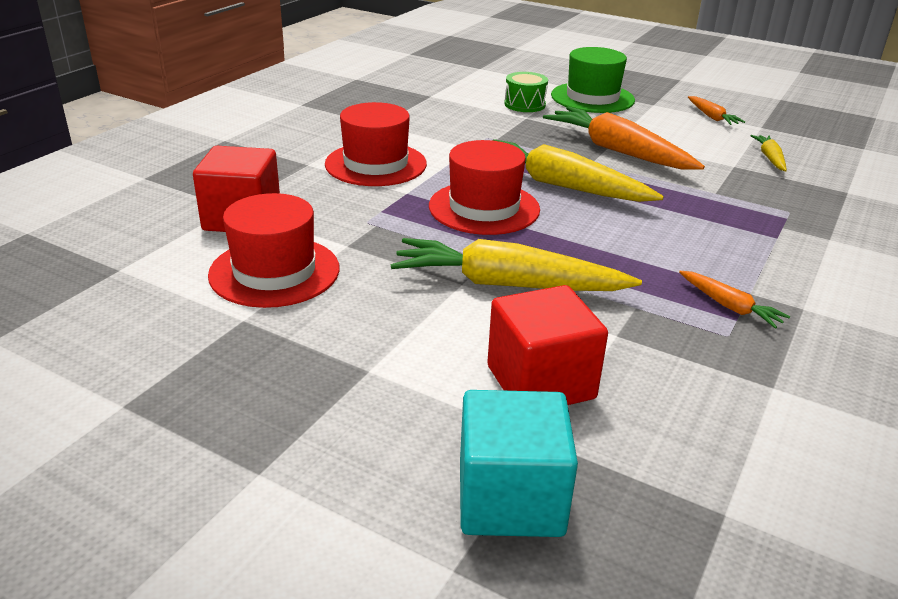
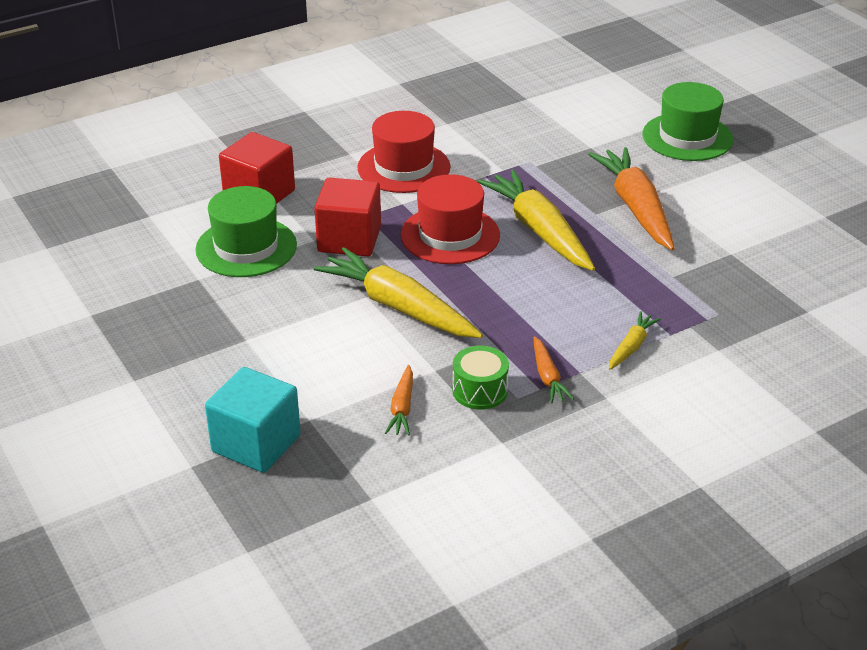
camera: 30 degrees right, 5 degrees up
(274, 271) = (246, 247): red hat -> green hat
(524, 104) = (607, 130): green drum -> green drum (480, 390)
(540, 382) = (346, 384): red cube -> red cube (349, 239)
(712, 117) = (786, 191): orange carrot -> orange carrot (402, 407)
(770, 158) = (780, 255): yellow carrot -> yellow carrot (631, 346)

